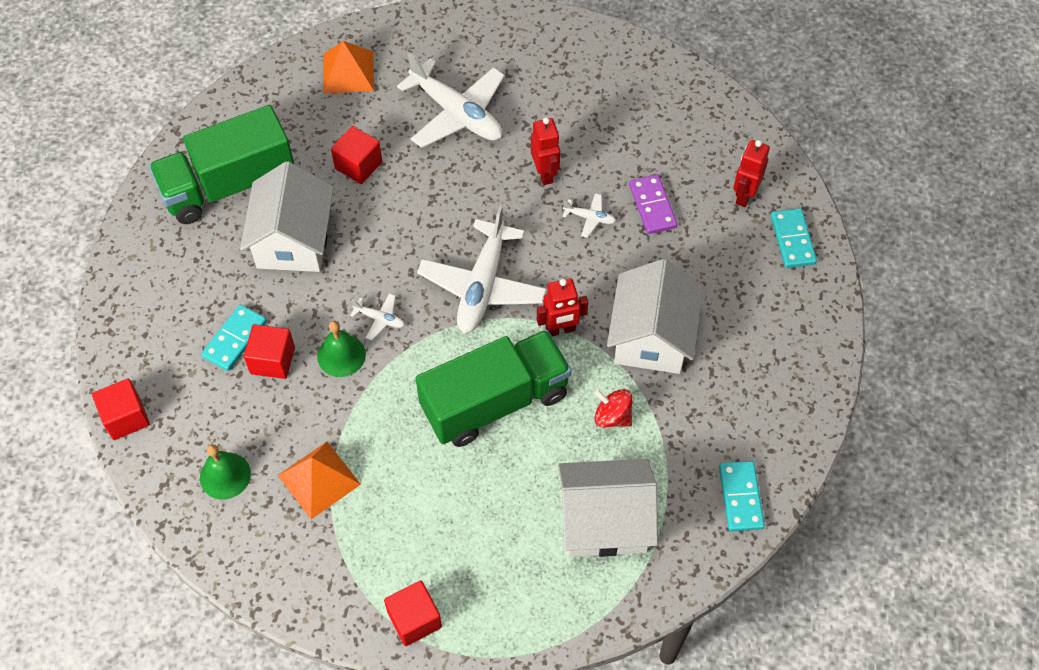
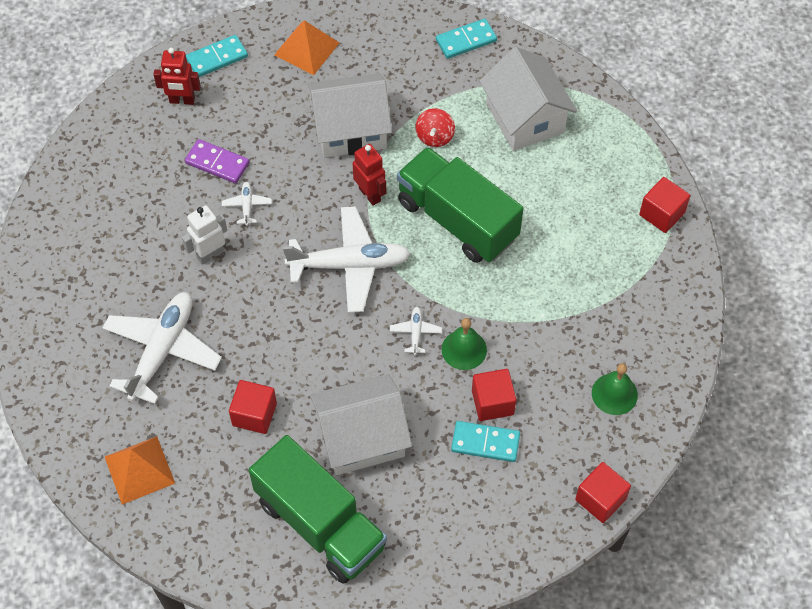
camera: 110 degrees left, 0 degrees up
(319, 479) = (584, 321): orange pyramid -> orange pyramid (306, 49)
(545, 173) = (210, 254): red robot -> white robot
(652, 206) = (217, 163): purple domino -> purple domino turned 60 degrees clockwise

